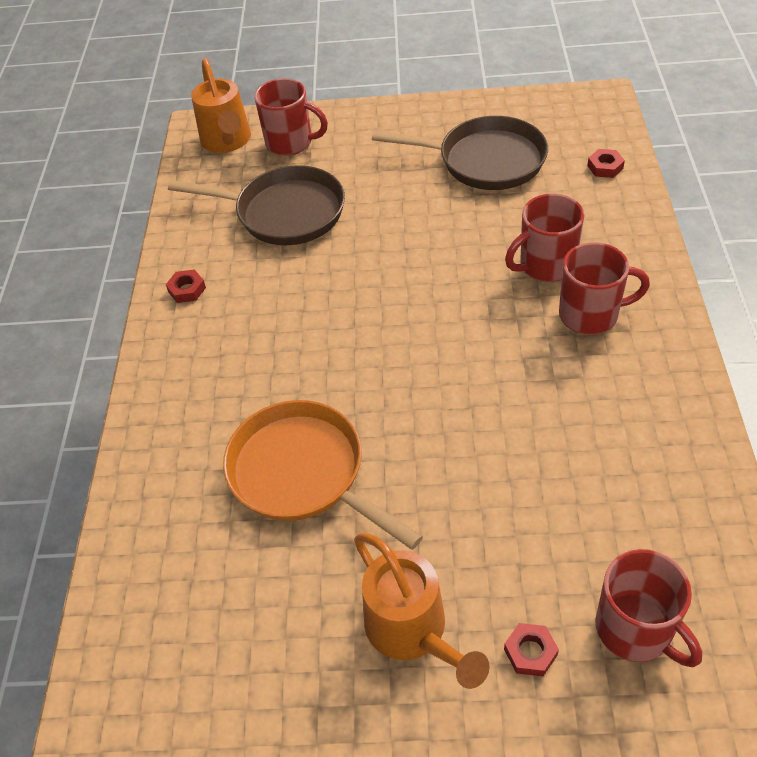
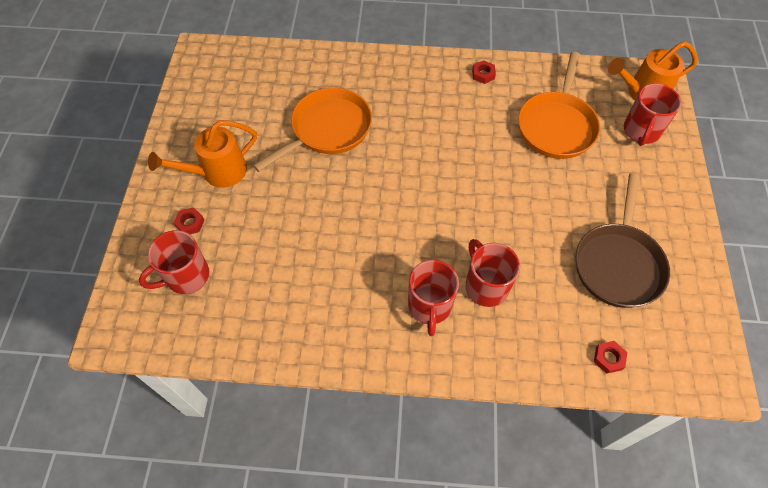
camera: 90 degrees right, 10 degrees up
(284, 213) = (557, 125): brown pan -> orange pan

